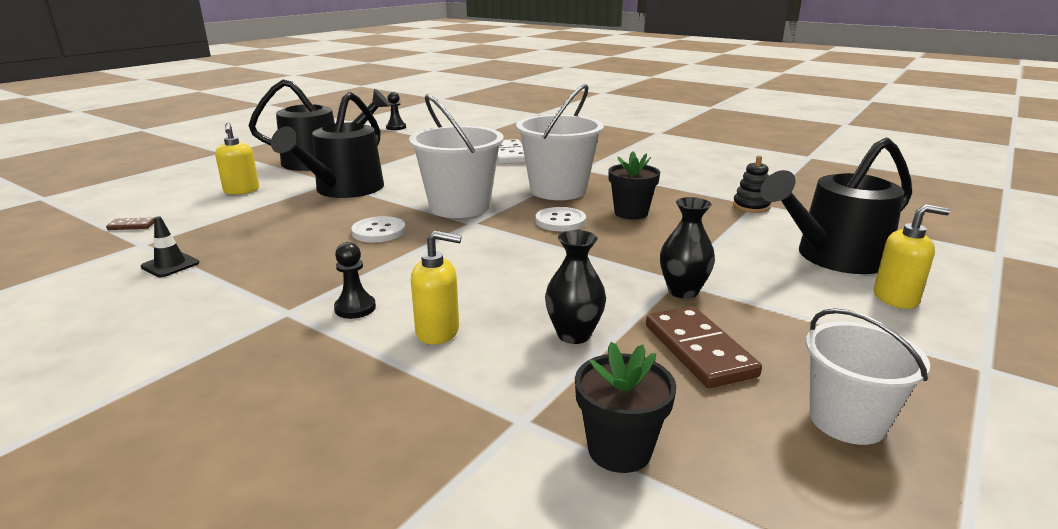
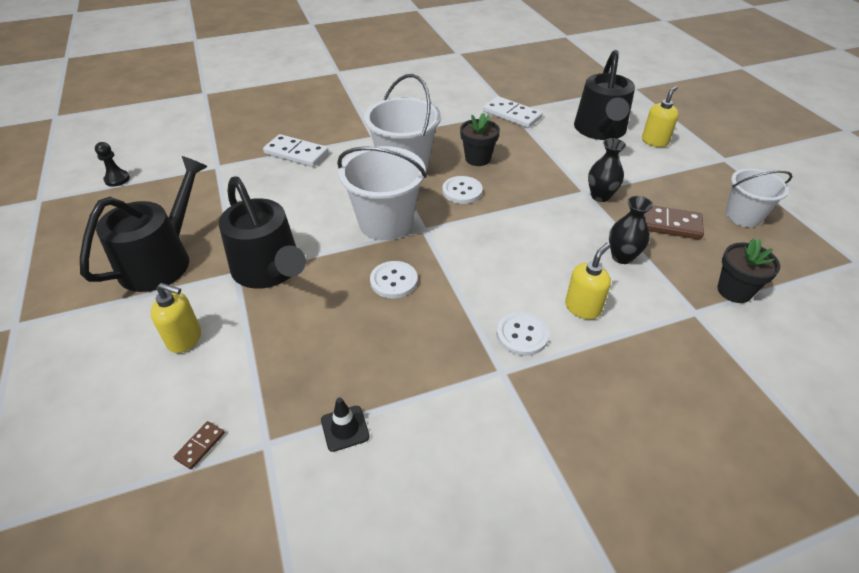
camera: 55 degrees left, 20 degrees up
(355, 308) = (522, 335): black pawn -> white button
(751, 206) = (512, 114): black stacking toy -> white domino

